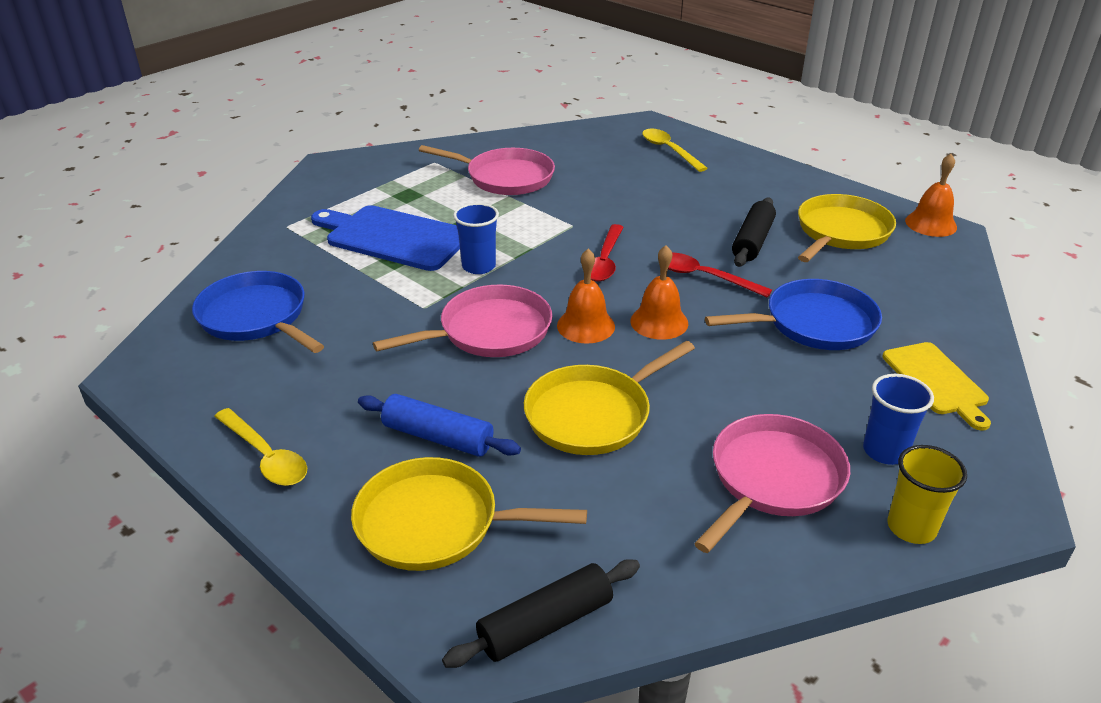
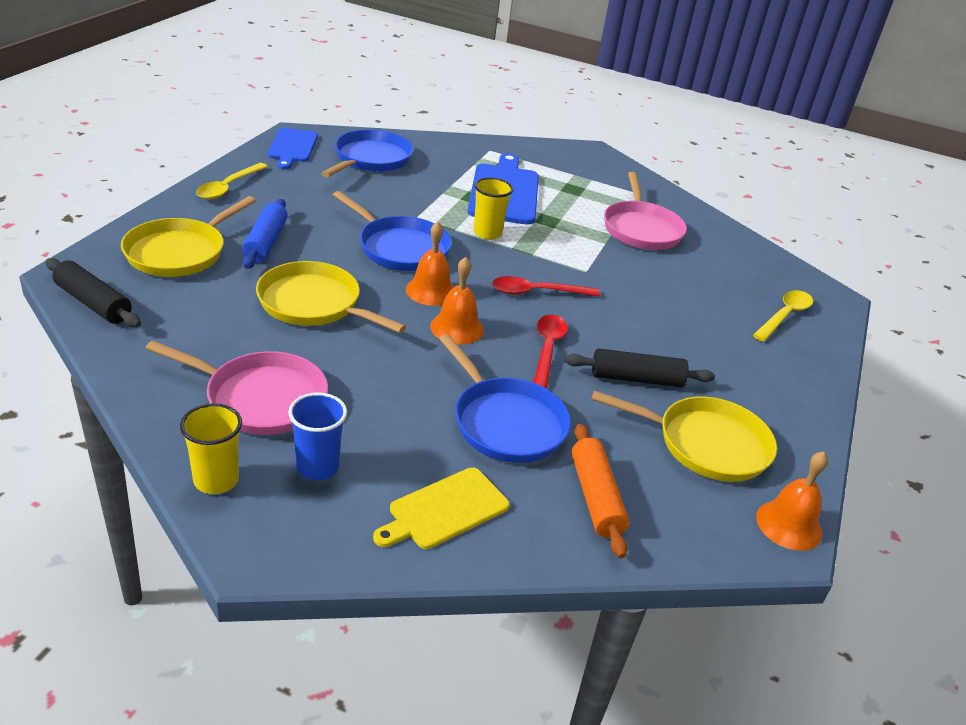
camera: 65 degrees right, 0 degrees up
(176, 380) = (292, 147): none -> blue cutting board
(435, 523) = (179, 252): yellow pan -> yellow pan turned 135 degrees counterclockwise
(479, 266) = (487, 233): blue cup -> yellow cup
(490, 331) = (400, 248): pink pan -> blue pan
(911, 299) = (595, 497): none -> orange rolling pin

